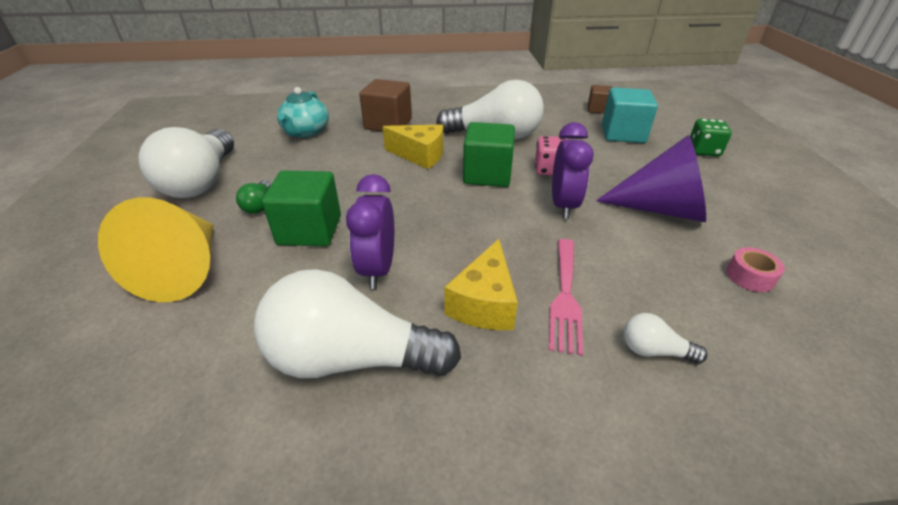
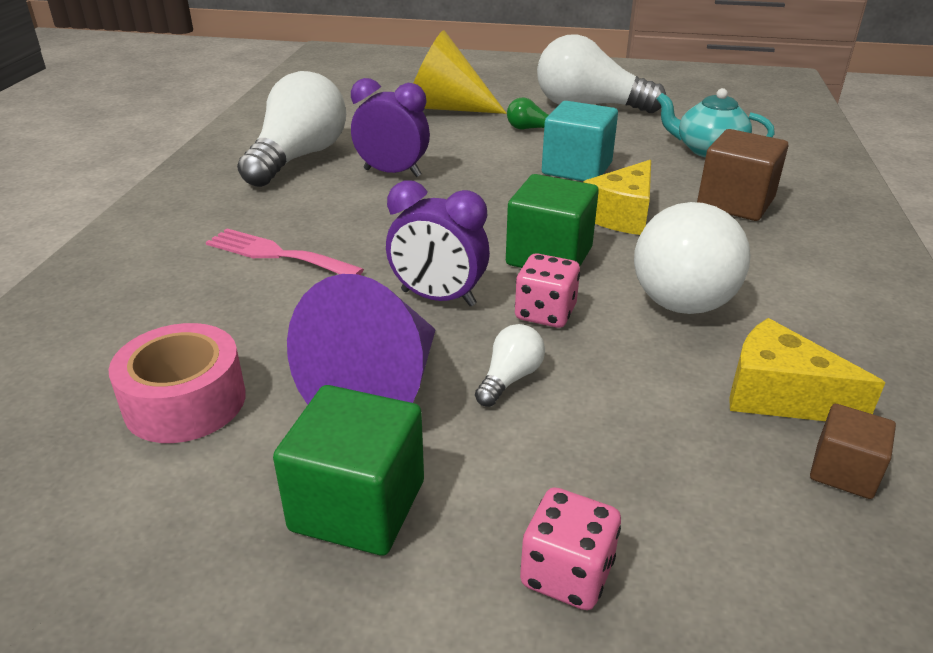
camera: 105 degrees right, 5 degrees down
(310, 230) = (474, 148): green cube -> green cube (358, 505)
(484, 303) = (306, 213): yellow cheese -> yellow cheese (779, 396)
(623, 134) = (683, 459): turquoise cube -> turquoise cube (577, 168)
(654, 350) = (171, 282): white light bulb -> white light bulb (509, 379)
(703, 150) = (567, 574): green dice -> pink dice
(750, 276) = (185, 402): pink tape -> pink tape, size x1.79

